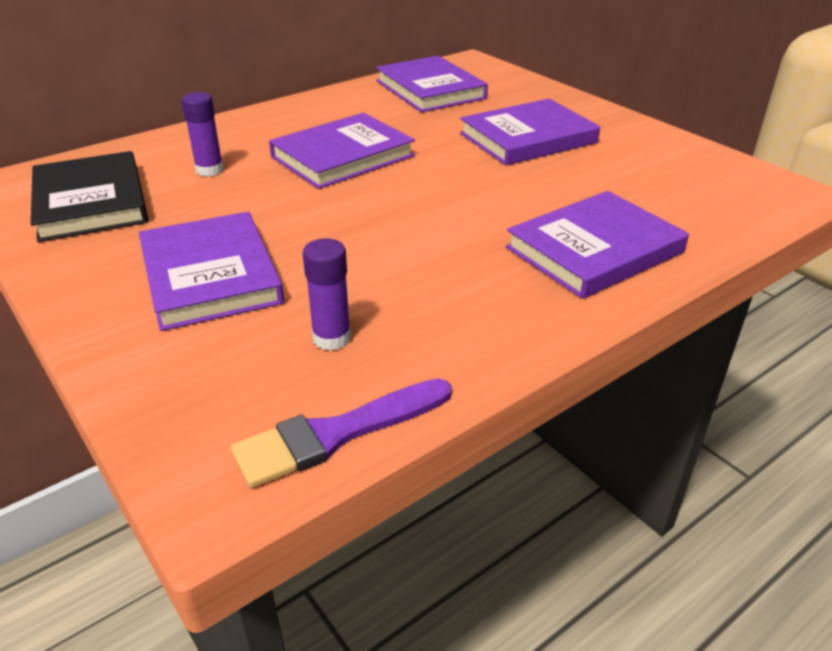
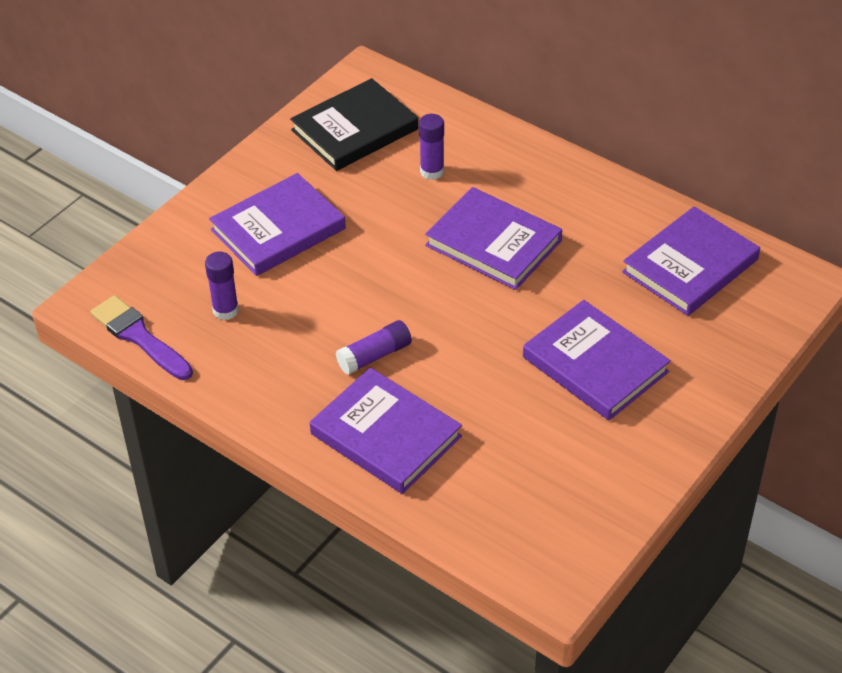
camera: 75 degrees right, 10 degrees up
(469, 240) = (374, 356): none -> purple glue stick

